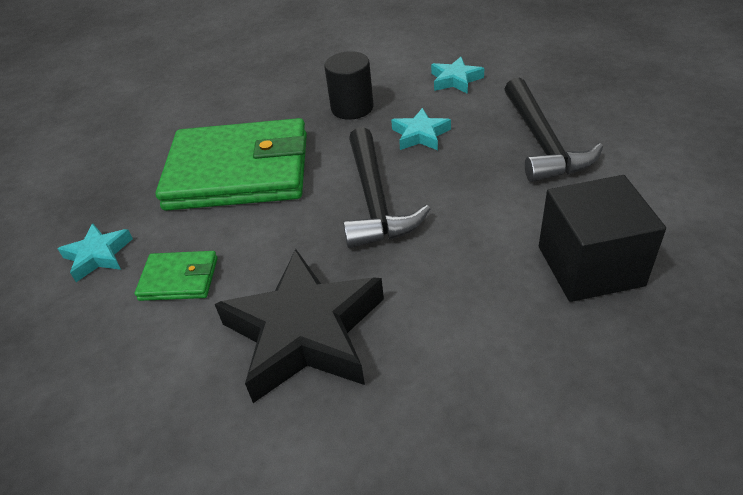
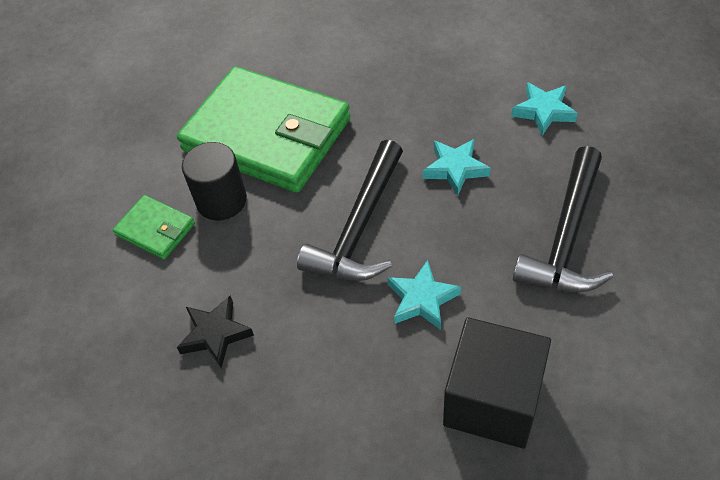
camera: 30 degrees right, 10 degrees up
(98, 255) = (111, 173): turquoise star -> turquoise star (422, 299)
(305, 332) = (215, 334): black star -> black star, size x0.48
(352, 108) = (415, 103): black cylinder -> black cylinder (221, 200)

